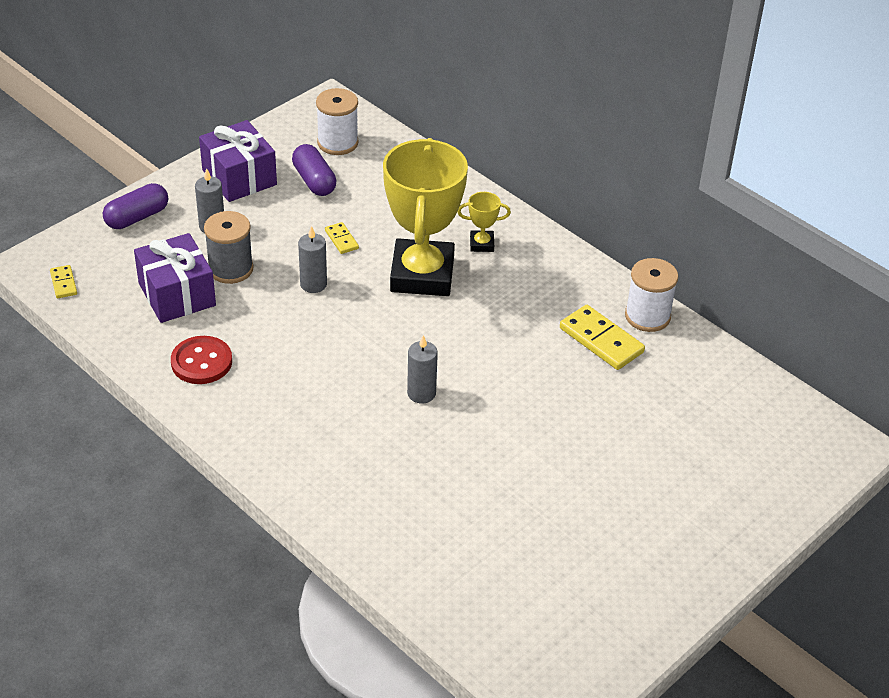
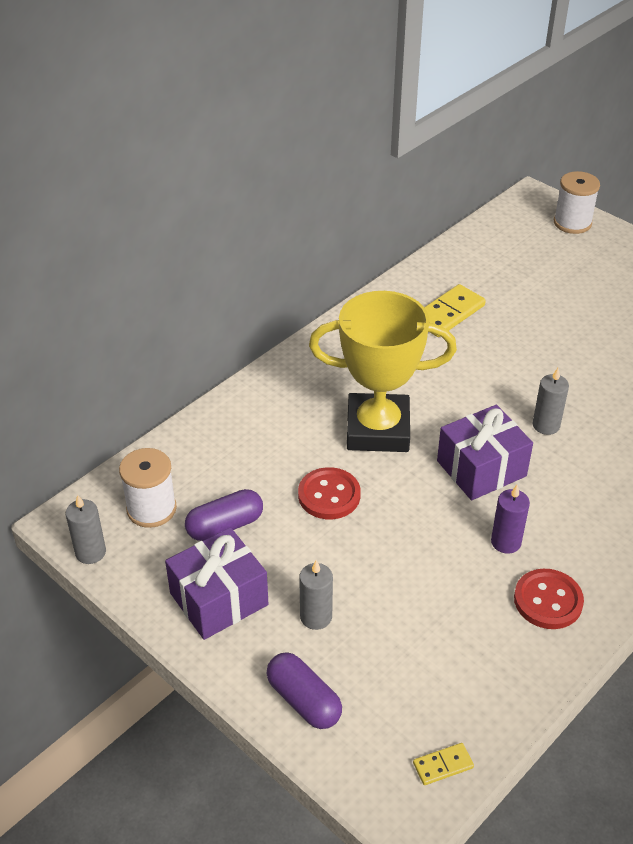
camera: 90 degrees left, 0 degrees up
(177, 294) = (443, 637): purple gift -> purple gift (481, 468)
(230, 269) = (390, 590): grey spool -> none
(271, 344) = (506, 542): none -> purple candle
(313, 284) = (406, 514): grey candle -> grey candle (90, 552)
(341, 240) = (329, 495): yellow domino -> red button
(481, 244) = (325, 388): yellow trophy -> none
(647, 316) = (412, 287): white spool -> white spool (572, 223)

